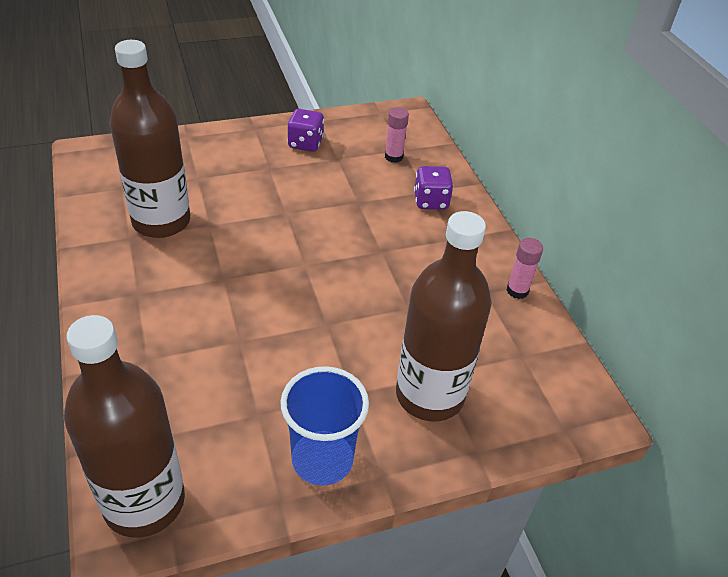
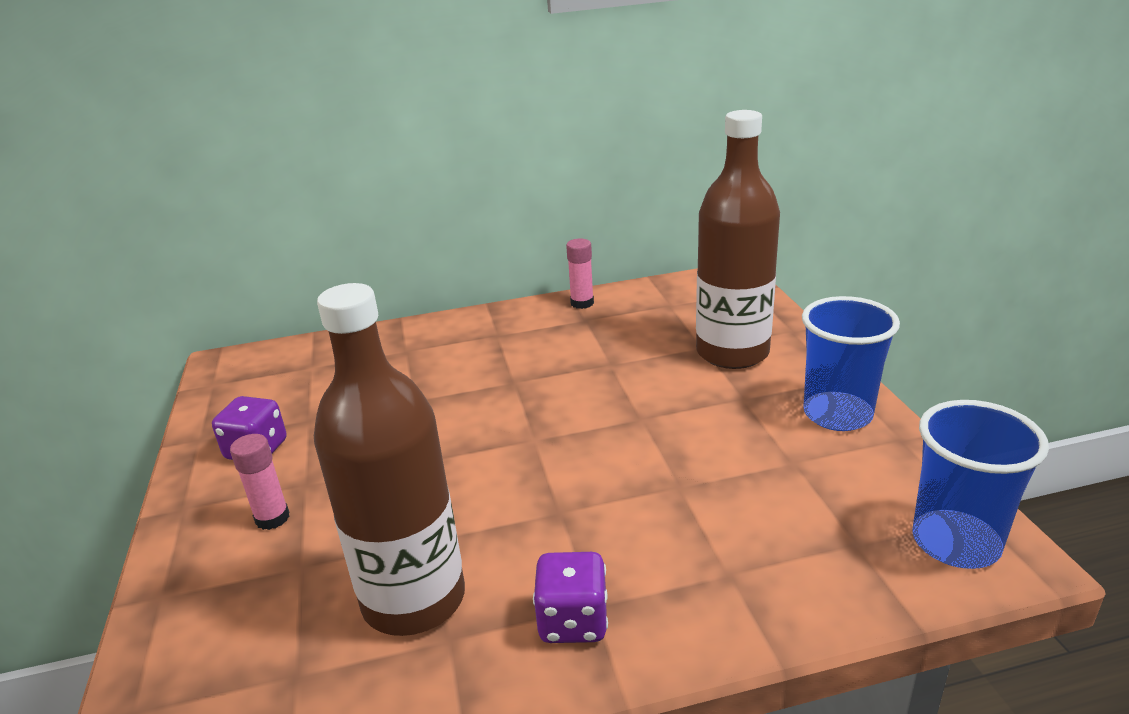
camera: 80 degrees left, 15 degrees down
(144, 502) = (955, 542): brown bottle -> blue cup
(393, 157) = (325, 373): pink glue stick -> pink glue stick (272, 518)
(431, 201) = (426, 348): purple dice -> purple dice (573, 621)

